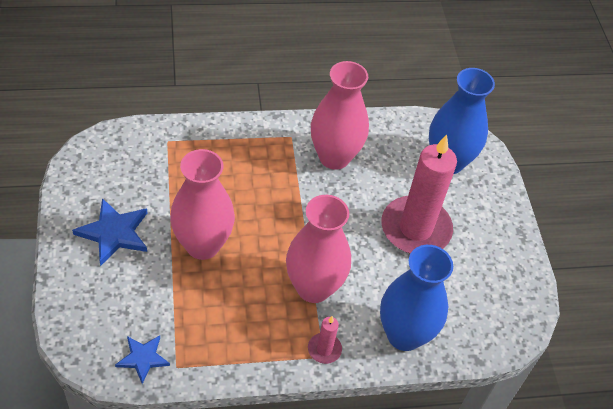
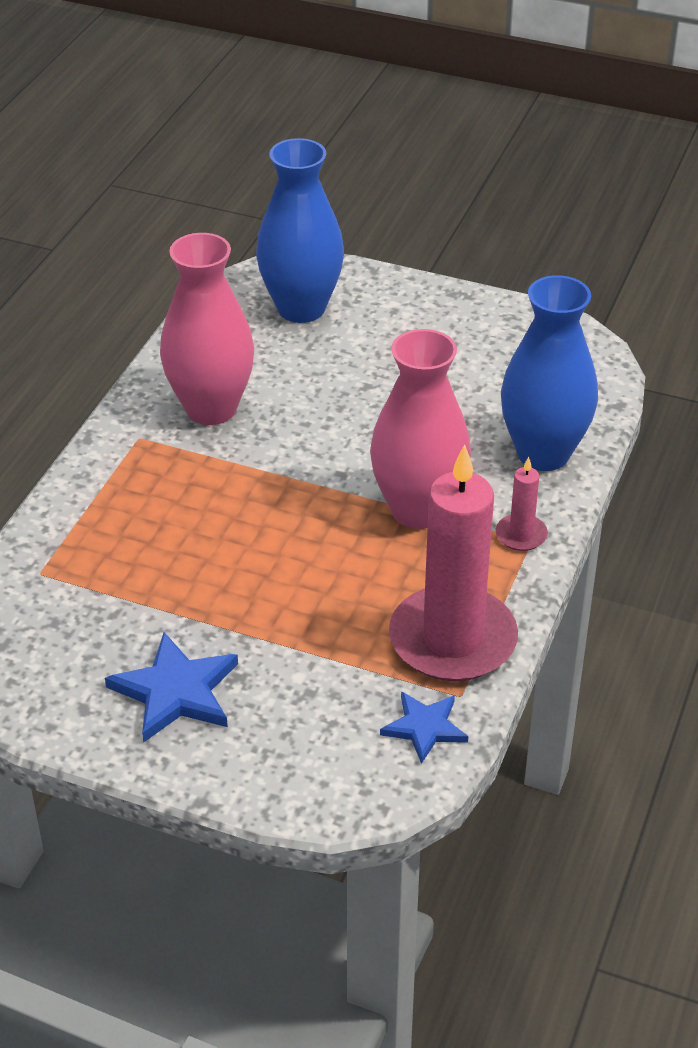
camera: 55 degrees left, 10 degrees down
(202, 245) = (269, 598): pink vase -> none
(415, 228) = (387, 379): pink candle -> pink candle (452, 639)

